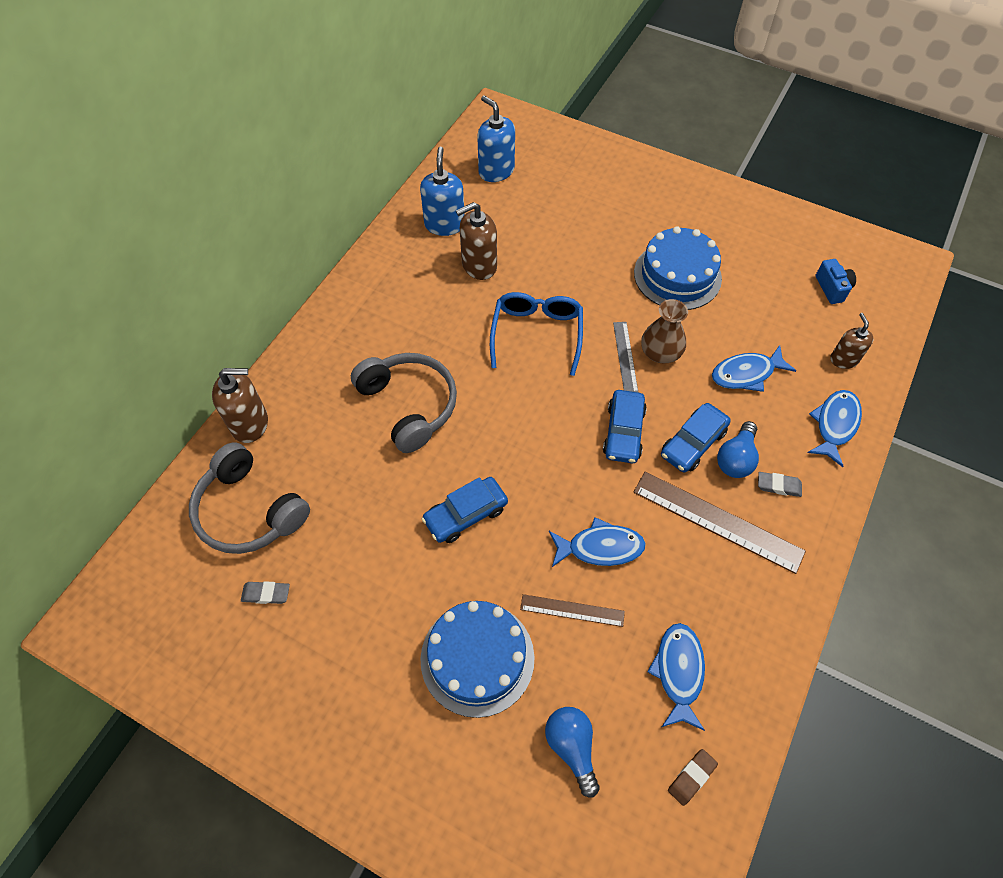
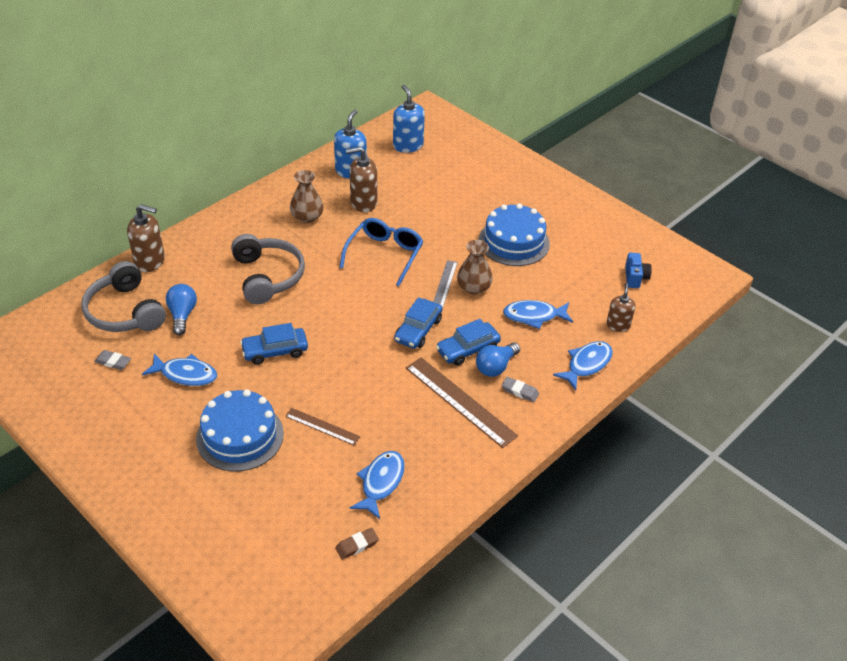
camera: 15 degrees right, 15 degrees down
(420, 304) = (307, 217): none -> brown vase
(572, 747) = (280, 505): blue light bulb -> blue light bulb (182, 315)
(600, 547) = (363, 395): blue fish -> blue fish (185, 374)

